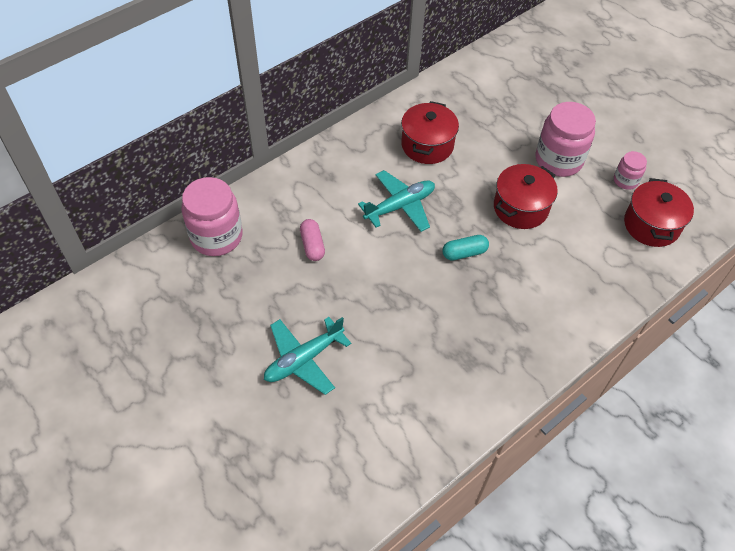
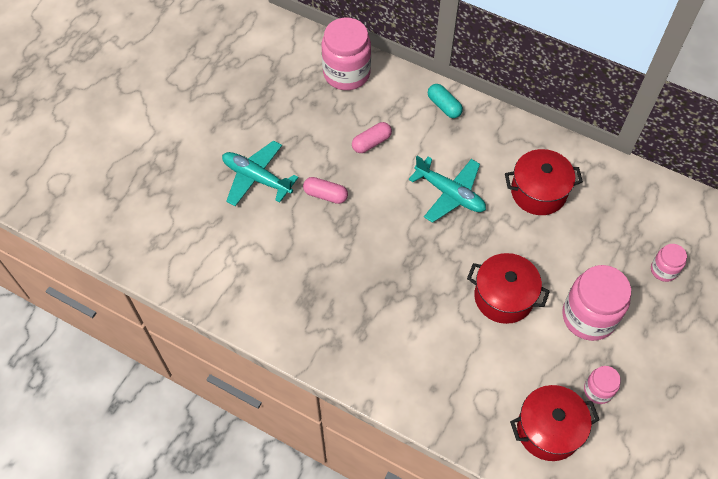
camera: 70 degrees right, 5 degrees up
(354, 304) = (325, 195): none -> pink capsule
(464, 253) = (422, 263): turquoise capsule -> turquoise capsule (444, 106)
(533, 99) = (663, 270): none -> pink jar

